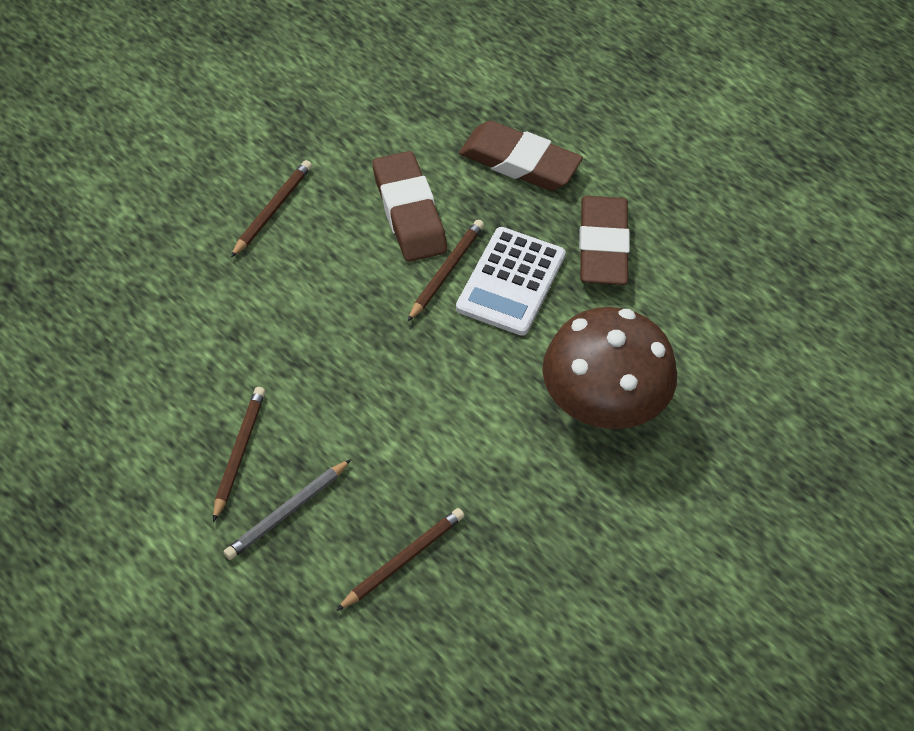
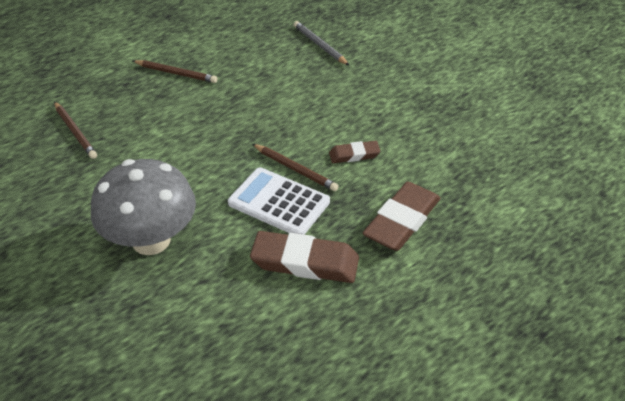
camera: 100 degrees right, 10 degrees down
(272, 210) = (363, 92): brown pencil -> none
(287, 512) = (128, 89): grey pencil -> grey pencil (320, 45)
(409, 212) = (354, 155): brown eraser -> brown eraser, size x0.54
(602, 406) = (151, 240): brown mushroom -> grey mushroom

